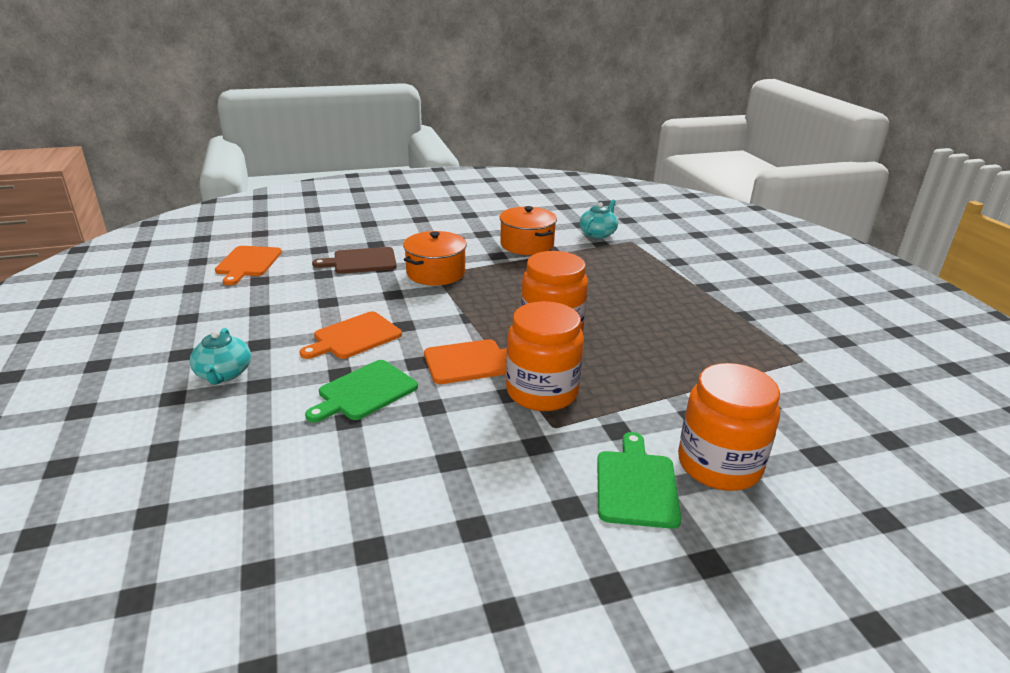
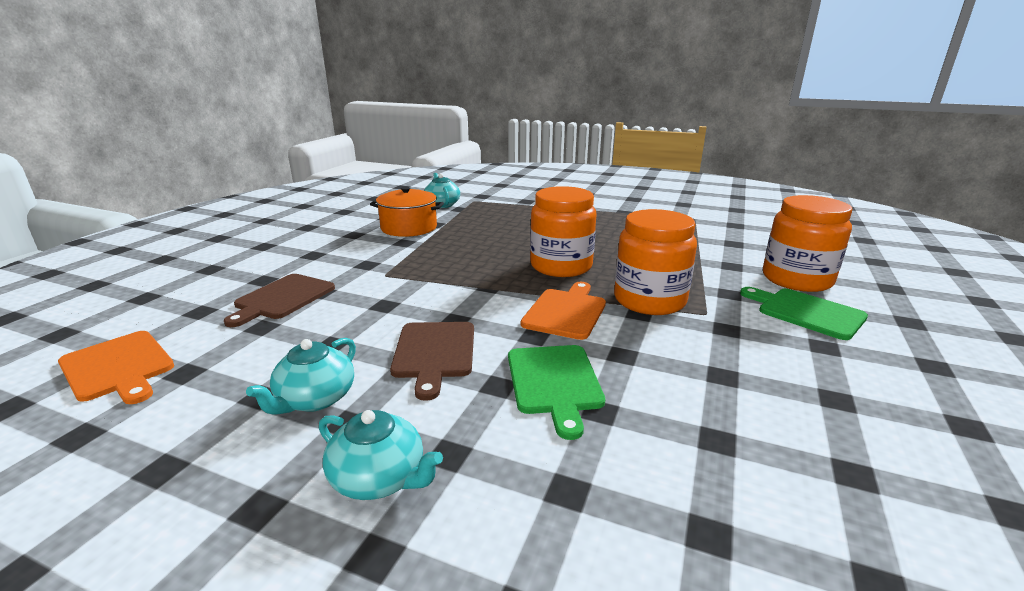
camera: 50 degrees left, 5 degrees down
(271, 325) = (315, 399): none -> turquoise teapot
(354, 337) = (434, 352): orange cutting board -> brown cutting board
(436, 273) = (383, 274): orange pot -> none

